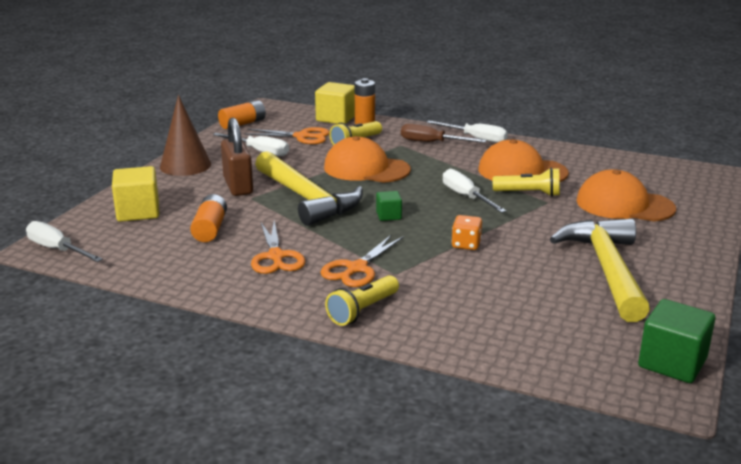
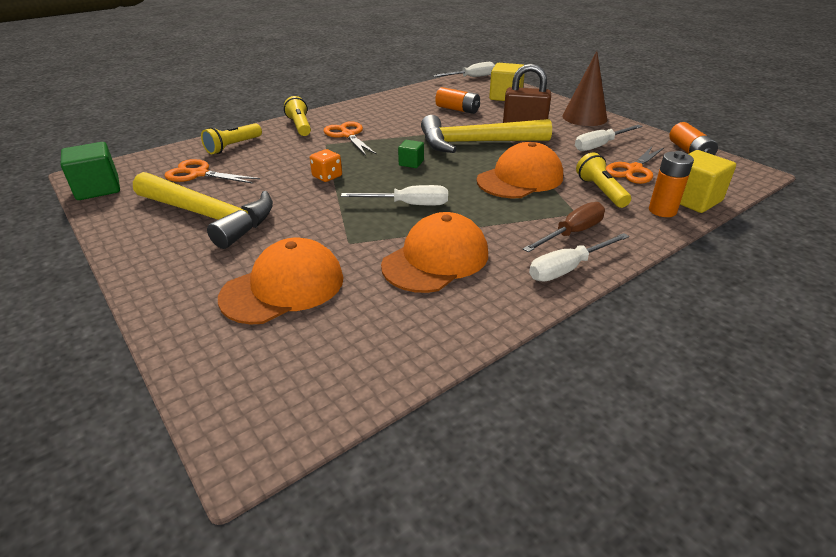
camera: 120 degrees right, 10 degrees up
(276, 257) = (395, 118): orange scissors -> orange scissors (199, 174)
(529, 193) = (378, 240): yellow flashlight -> yellow flashlight (233, 146)

